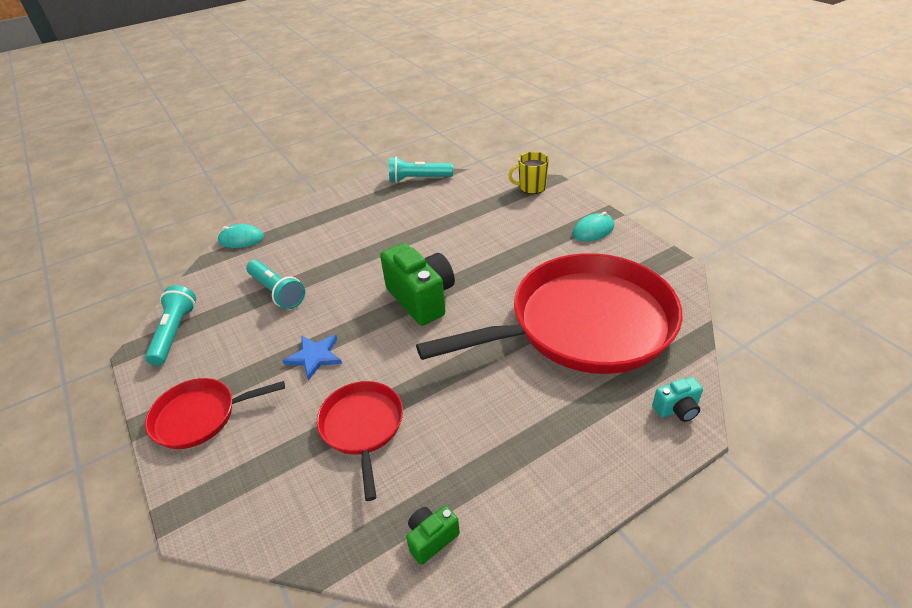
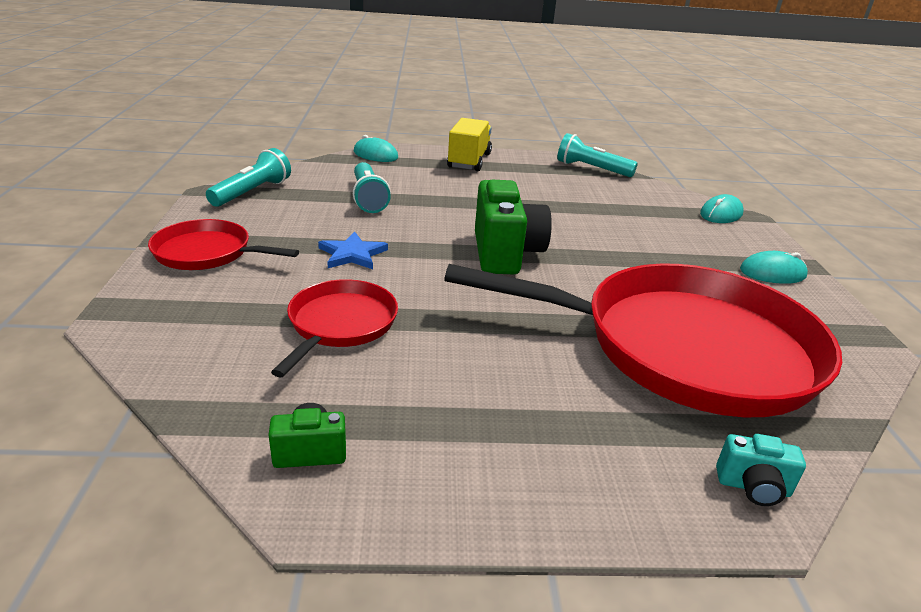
camera: 25 degrees right, 10 degrees down
(322, 212) = (469, 161): none -> yellow truck
(531, 187) = (721, 214): yellow mug -> turquoise mouse

